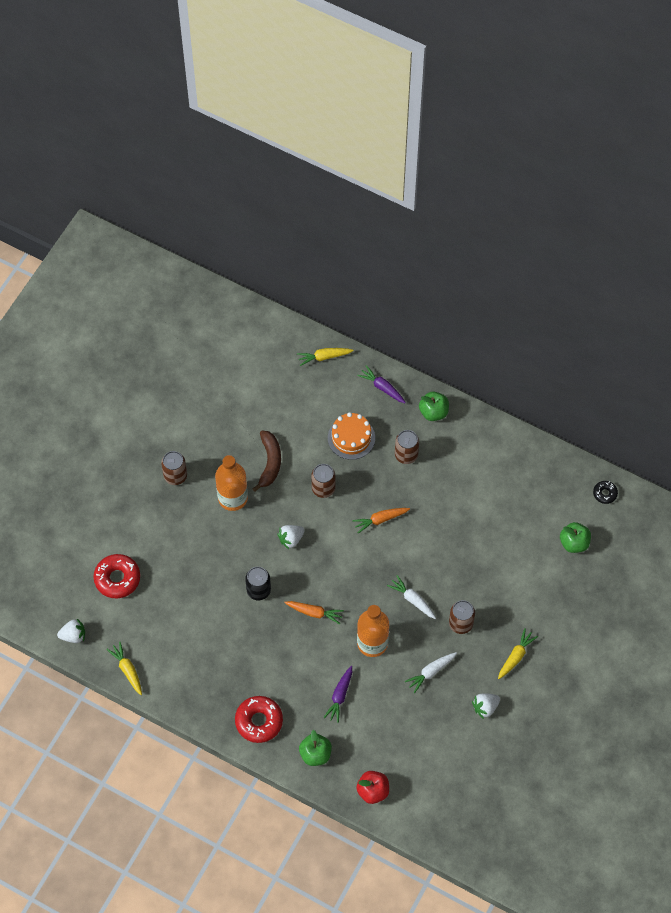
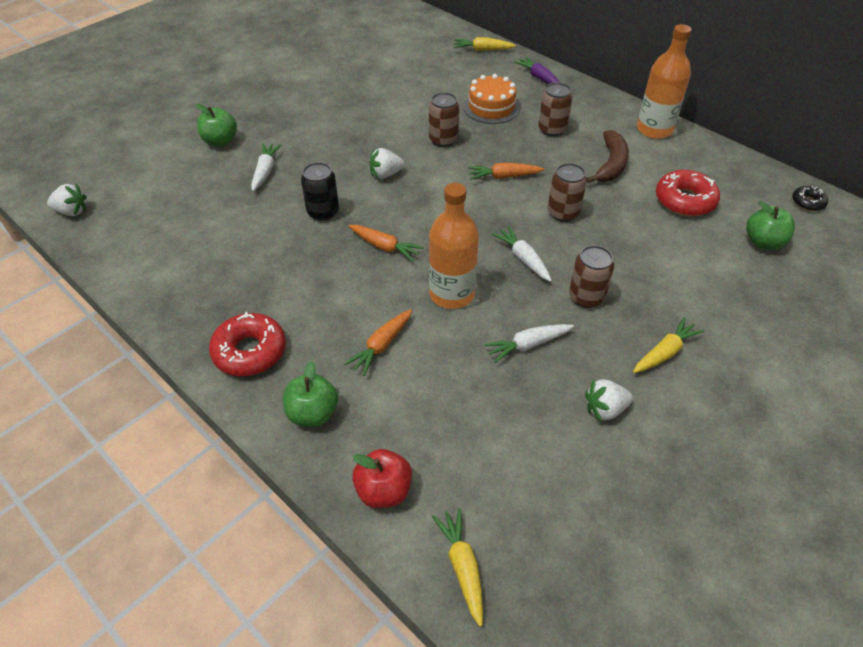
camera: 15 degrees right, 15 degrees down
(117, 578) = (161, 172): red donut -> red donut (685, 200)
(127, 670) = (111, 257): yellow carrot -> yellow carrot (462, 566)
(175, 476) = (280, 104): brown can -> brown can (563, 213)
(197, 558) = (265, 171): none -> white carrot
(233, 498) = (334, 130): orange bottle -> orange bottle (654, 129)
(270, 462) = (390, 111): brown banana -> brown banana (611, 164)
(340, 696) = (381, 346): purple carrot -> orange carrot
(433, 412) = (593, 103): green apple -> green apple (220, 141)

